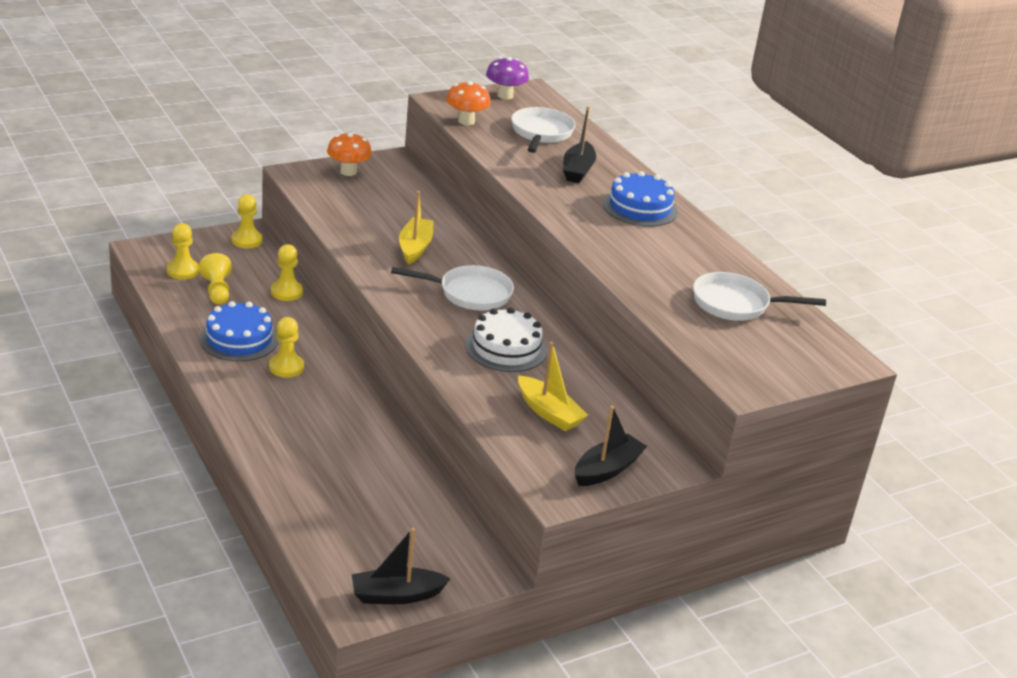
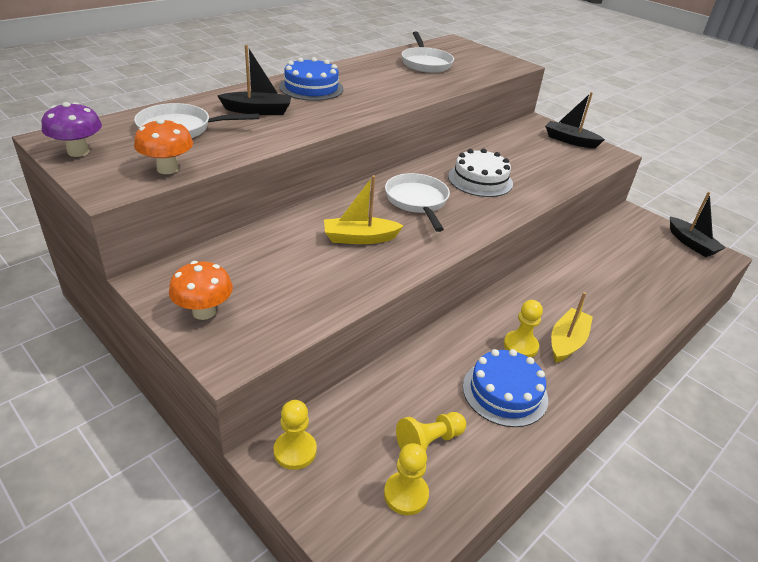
camera: 105 degrees left, 5 degrees up
(286, 292) = (393, 379): yellow pawn -> none
(549, 412) = (537, 160): yellow boat -> yellow boat (567, 342)

